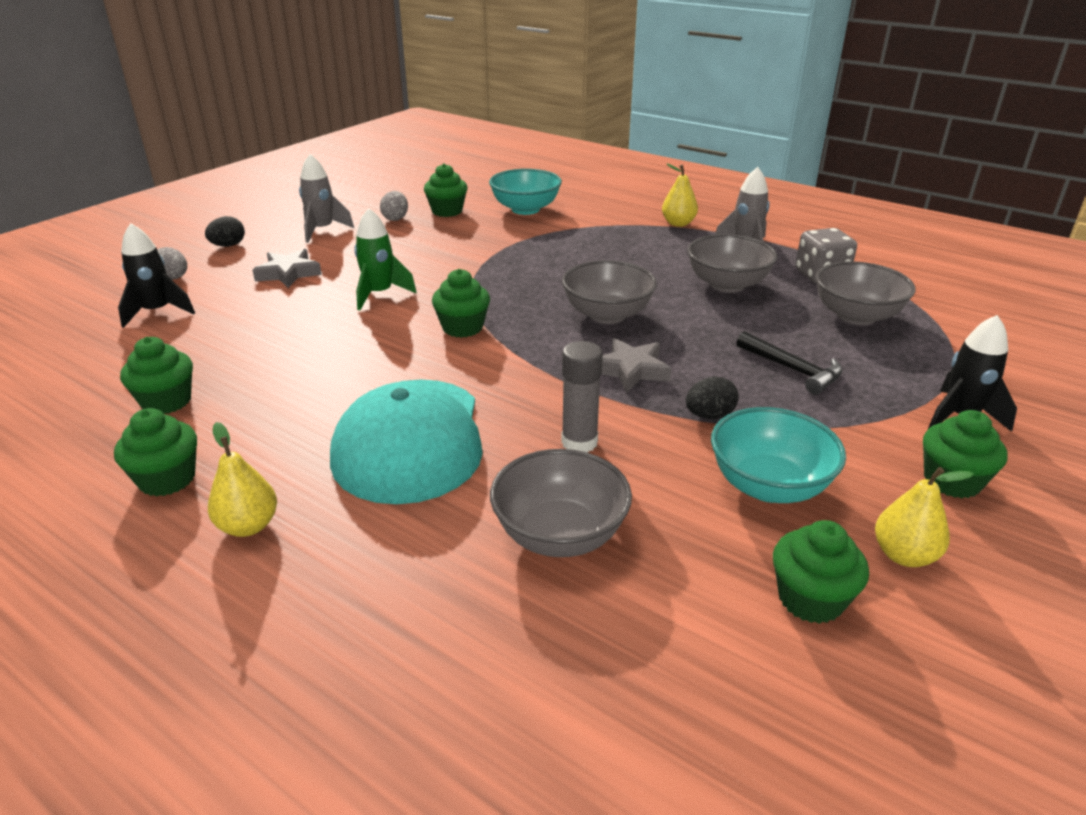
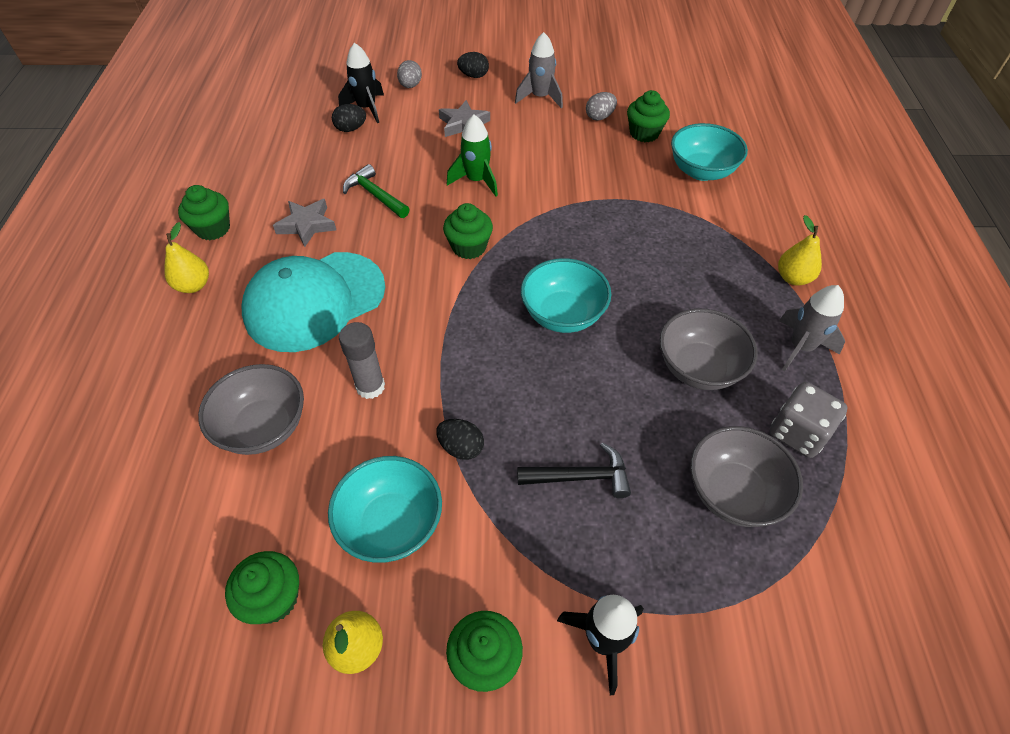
camera: 55 degrees right, 20 degrees up
(166, 401) = (280, 178): green cupcake -> none
(172, 331) = (351, 129): none -> black egg
(305, 351) = (375, 195): none -> green hammer
(607, 315) = (563, 315): grey bowl -> turquoise bowl
(631, 370) = (489, 370): grey star -> grey star (307, 225)
(792, 370) = (580, 477): black hammer -> black hammer turned 105 degrees counterclockwise

